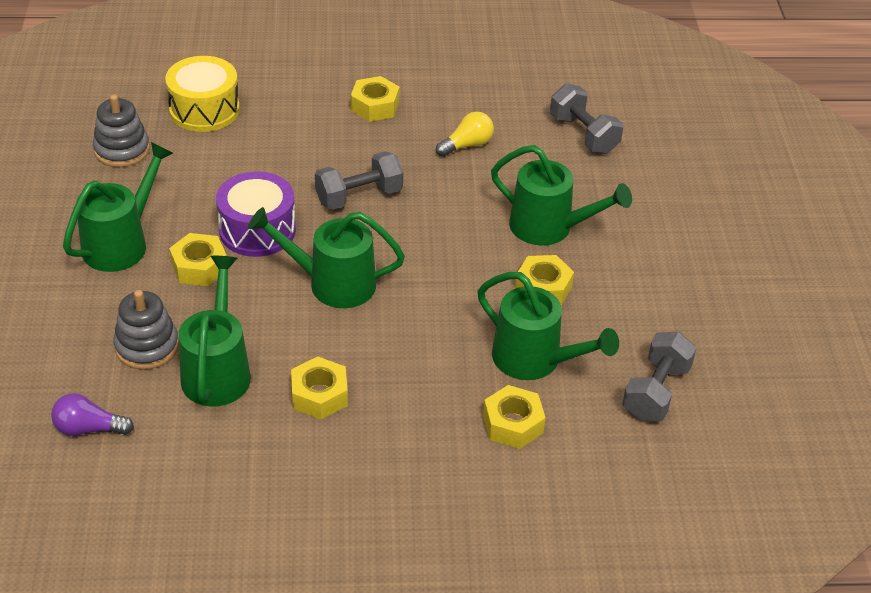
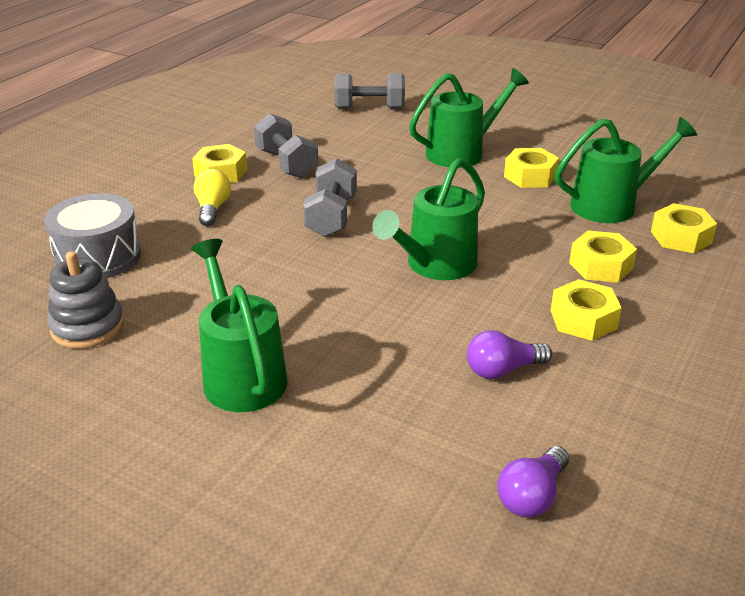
camera: 55 degrees left, 10 degrees down
(147, 346) = (428, 408): grey stacking toy -> none
(199, 267) = (335, 333): yellow nut -> yellow nut (601, 266)
(204, 110) = (98, 257): yellow drum -> grey drum
(217, 370) = (503, 370): green watering can -> purple light bulb
(257, 230) = (317, 282): purple drum -> none
(467, 145) = (324, 152): yellow light bulb -> yellow light bulb (212, 209)
(655, 392) = (679, 172): grey dumbbell -> grey dumbbell (286, 164)

